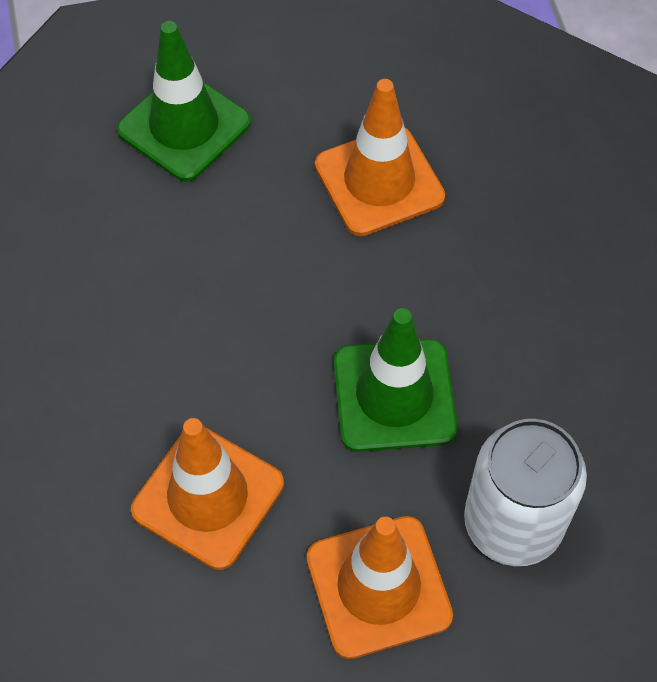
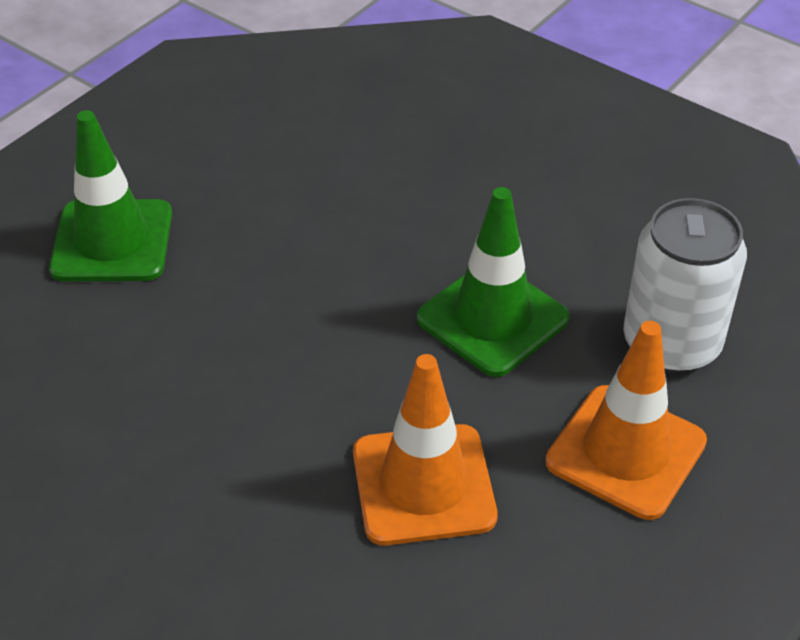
camera: 40 degrees left, 15 degrees down
(379, 181) = (322, 188): orange traffic cone -> none

